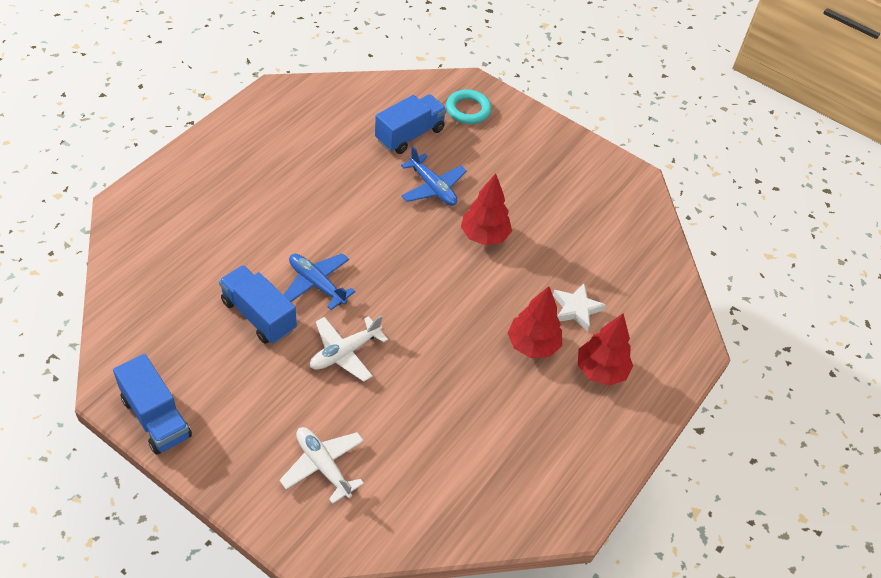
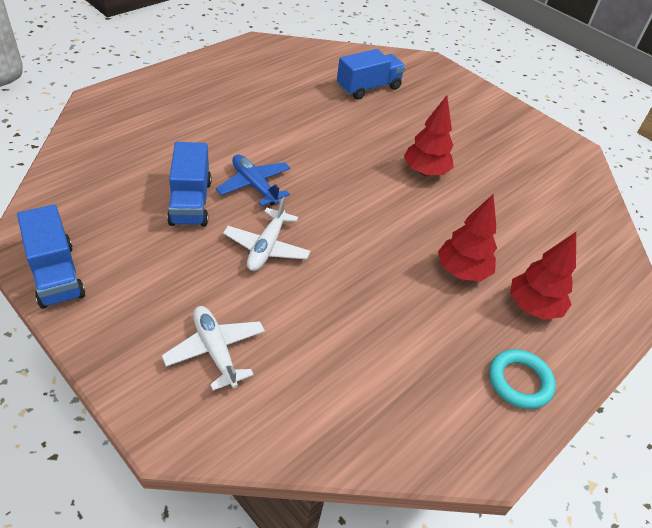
camera: 10 degrees right, 5 degrees down
(259, 315) = (190, 202): blue truck -> blue truck turned 150 degrees counterclockwise
(345, 352) = (267, 247): white plane -> white plane turned 45 degrees counterclockwise
(433, 187) = (382, 128): blue plane -> none
(468, 110) = (424, 78): turquoise ring -> turquoise ring (519, 382)
(576, 309) = (510, 246): white star -> none

